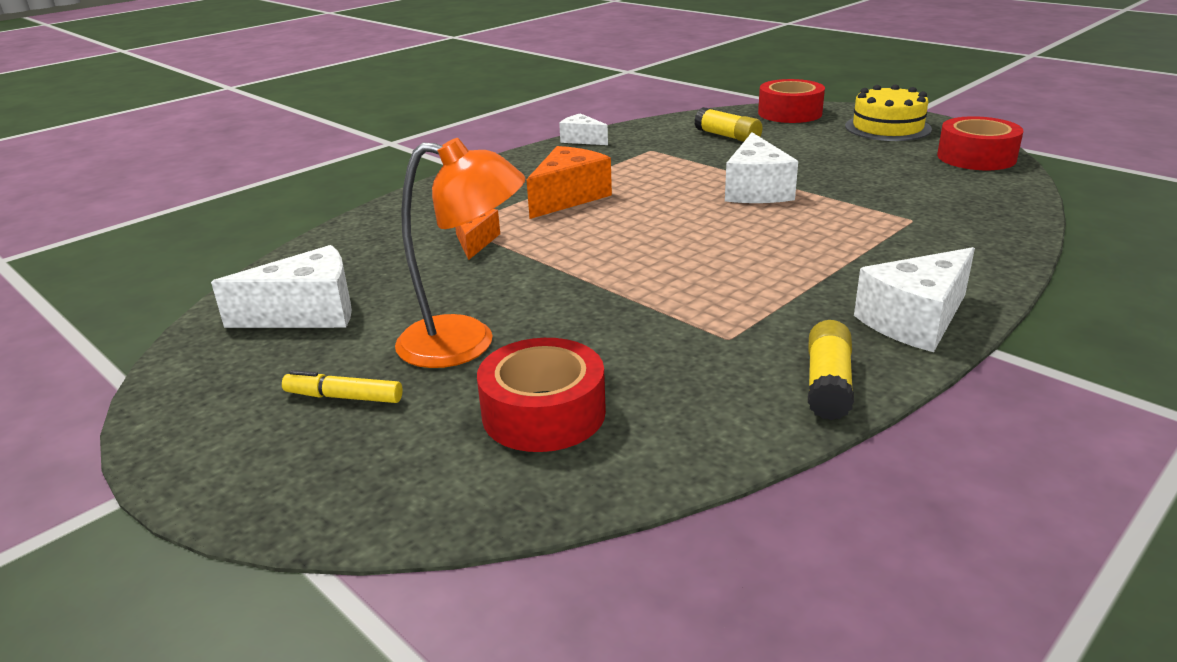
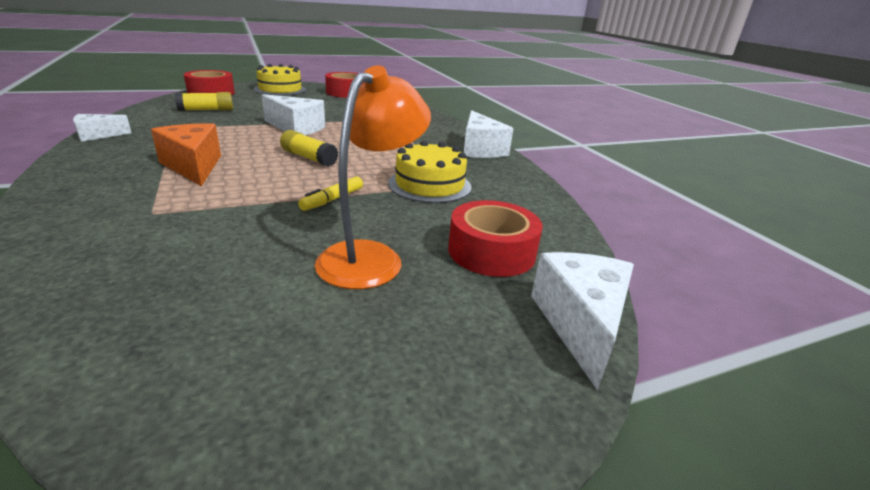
camera: 70 degrees left, 0 degrees up
(307, 313) = (197, 327): white cheese -> white cheese (580, 324)
(344, 397) = (397, 331): yellow marker -> yellow marker (332, 200)
(475, 242) = (200, 213): orange cheese -> none
(696, 322) = (429, 185): none -> yellow cake
(828, 384) = (519, 179): yellow glue stick -> yellow glue stick (309, 158)

